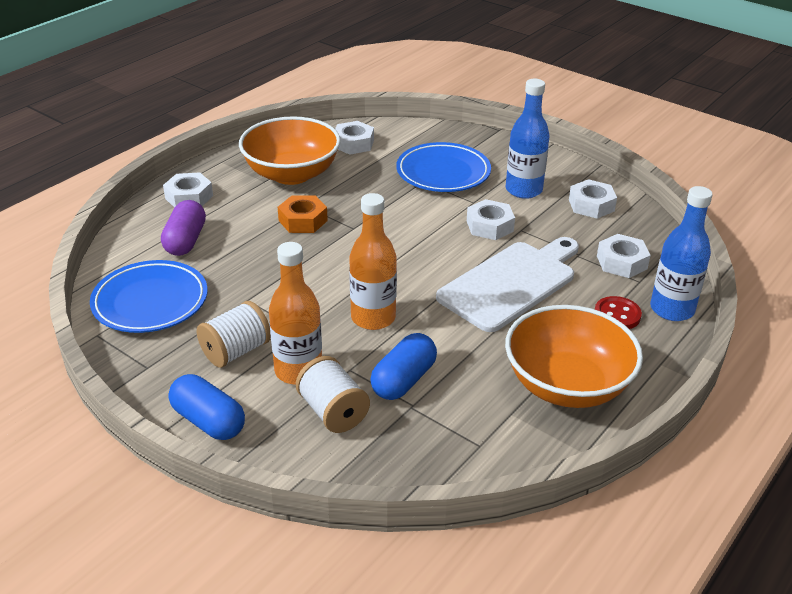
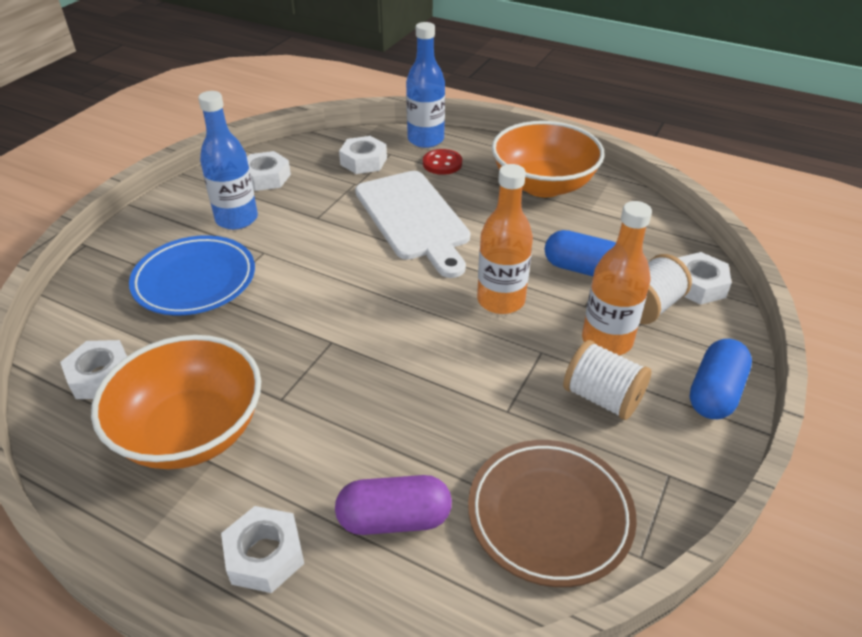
camera: 100 degrees left, 5 degrees up
(150, 302) = (549, 515): blue plate -> brown plate
(303, 220) = (321, 393): orange nut -> none
(490, 226) = (313, 237): white nut -> white nut (698, 285)
(511, 283) = (414, 218): white cutting board -> white cutting board turned 150 degrees counterclockwise

